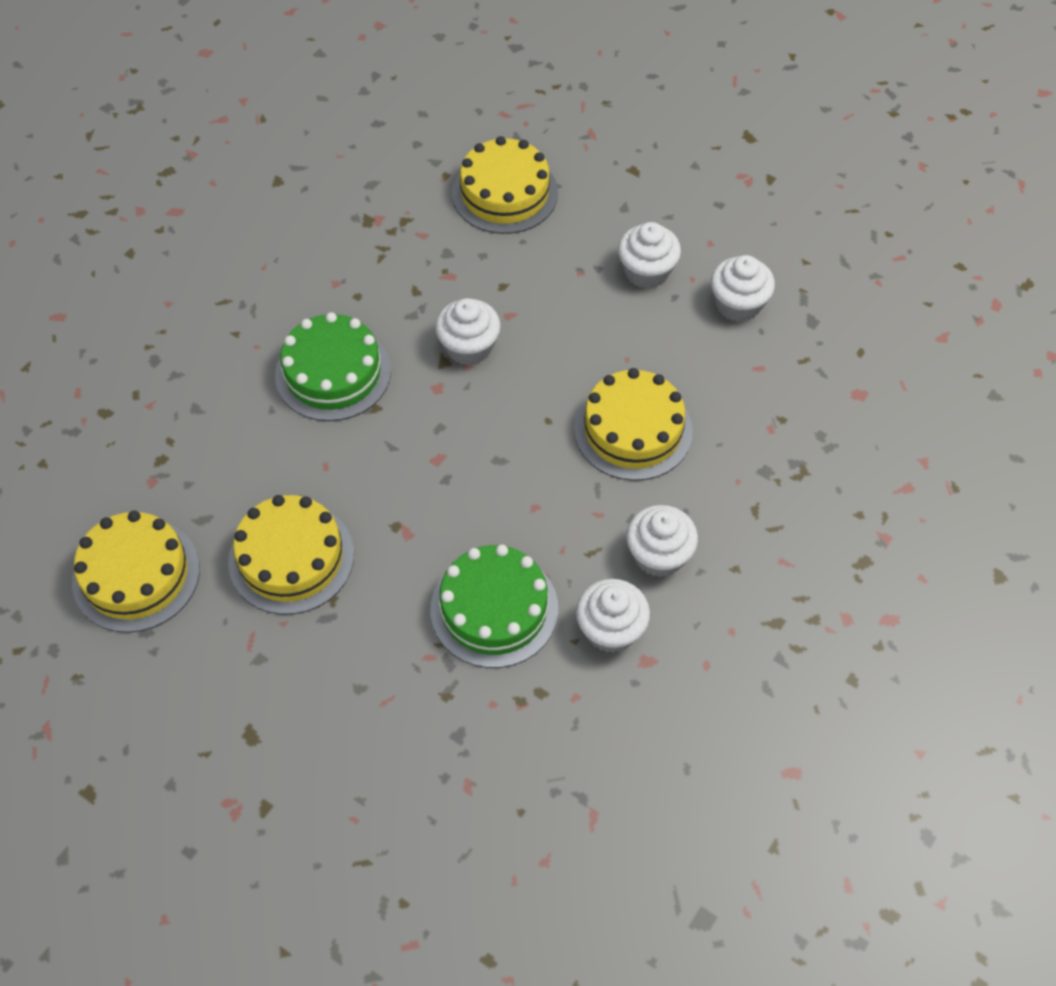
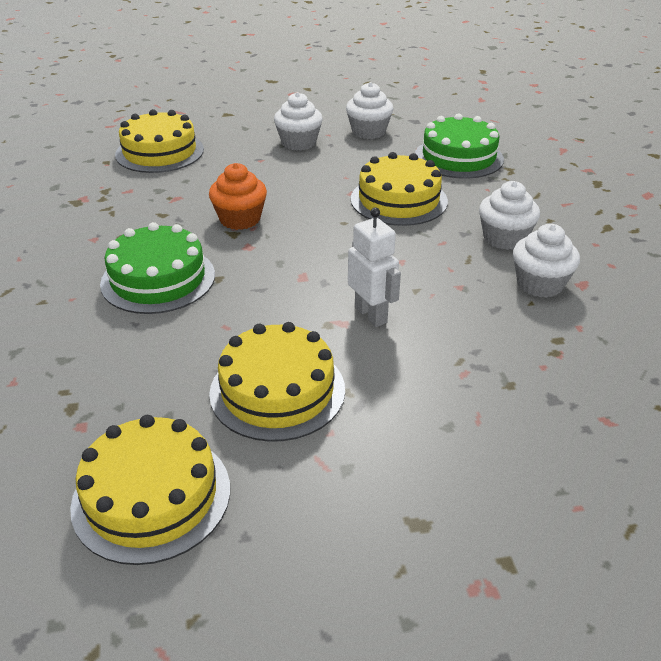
camera: 45 degrees left, 20 degrees down
(437, 544) = (371, 315): none -> white robot
(469, 347) = (240, 219): white cupcake -> orange cupcake
(494, 609) = (460, 321): green cake -> green cake (458, 157)

